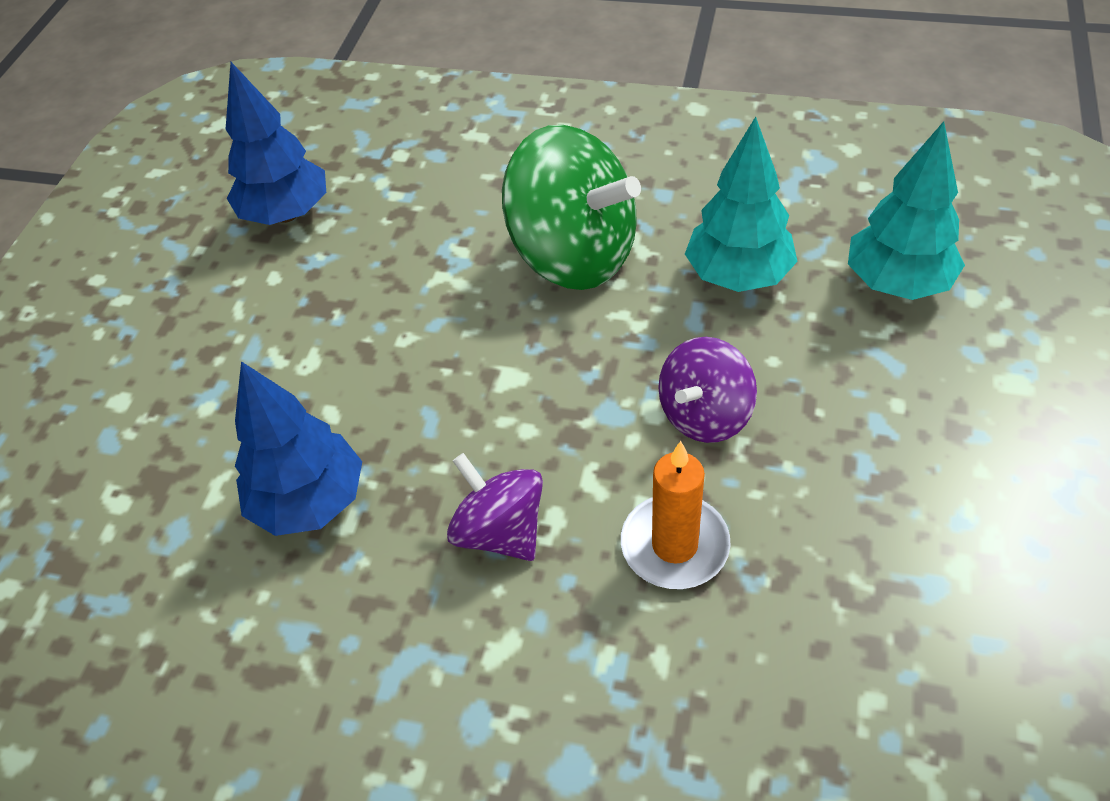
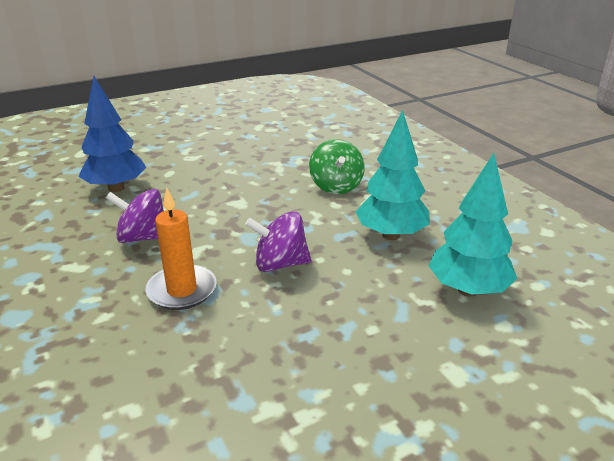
camera: 45 degrees right, 20 degrees down
(286, 214) = (265, 120): blue tree -> none
(500, 531) = (143, 238): purple spinning top -> purple spinning top turned 90 degrees counterclockwise
(574, 255) = (336, 186): green spinning top -> green spinning top, size x0.57

